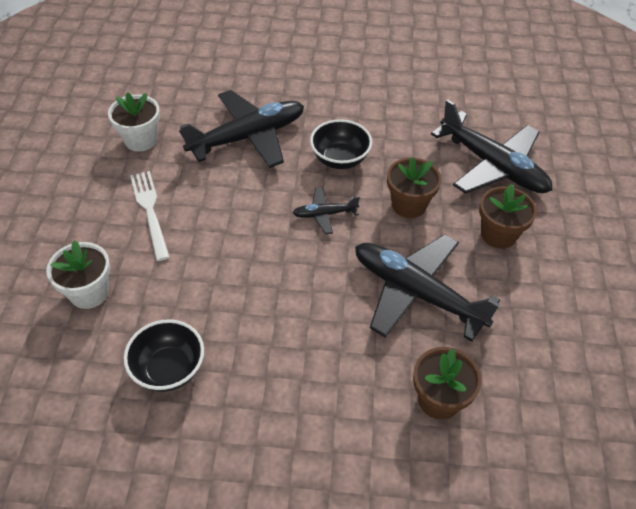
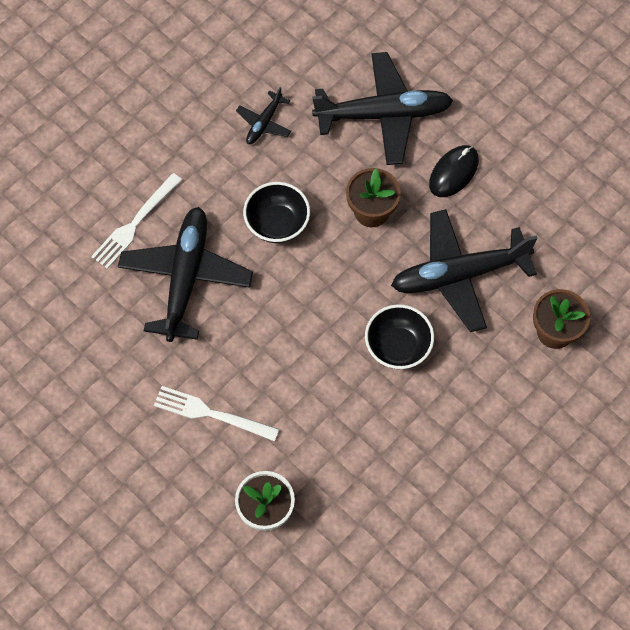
camera: 50 degrees left, 15 degrees up
(140, 140) = (111, 369): white flower pot -> none
(169, 369) = (389, 494): black bowl -> black bowl (398, 347)
(262, 92) = (134, 224): none -> white fork
(324, 214) = (329, 281): black plane -> black plane (264, 123)
(498, 234) = (453, 172): brown flower pot -> black mouse

